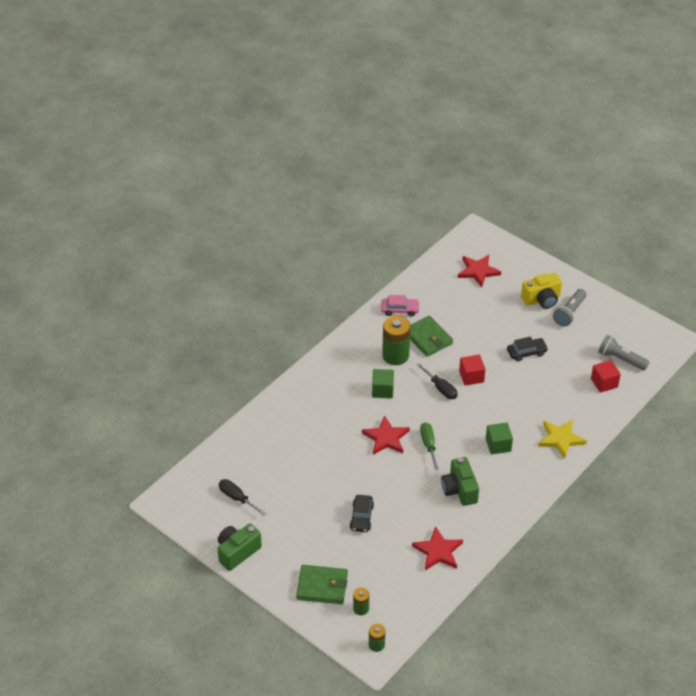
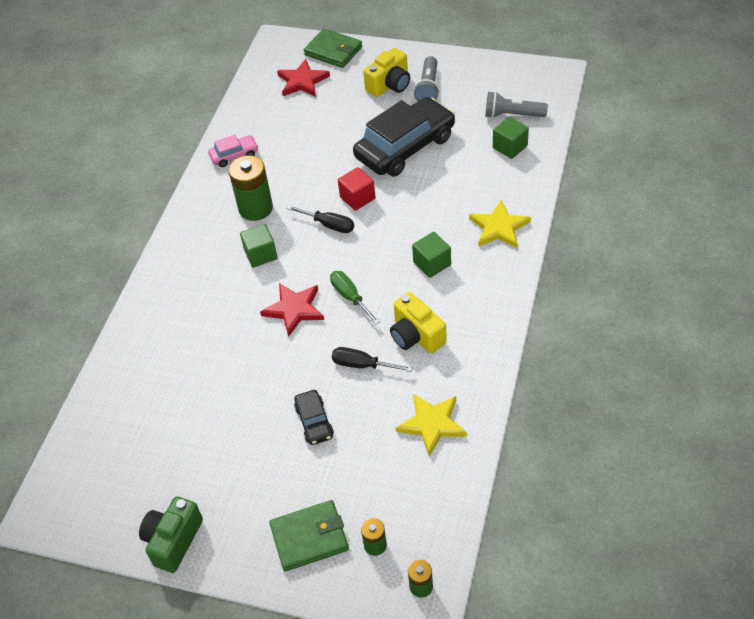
camera: 20 degrees left, 5 degrees up
(237, 498) = (140, 466): black screwdriver -> black screwdriver (362, 365)
(428, 338) = (284, 174): green wallet -> green wallet (333, 51)
(438, 551) = (432, 424): red star -> yellow star
(459, 490) = (416, 336): green camera -> yellow camera
(526, 352) = (405, 147): black car -> black car, size x2.17
(604, 383) = (510, 147): red cube -> green cube

